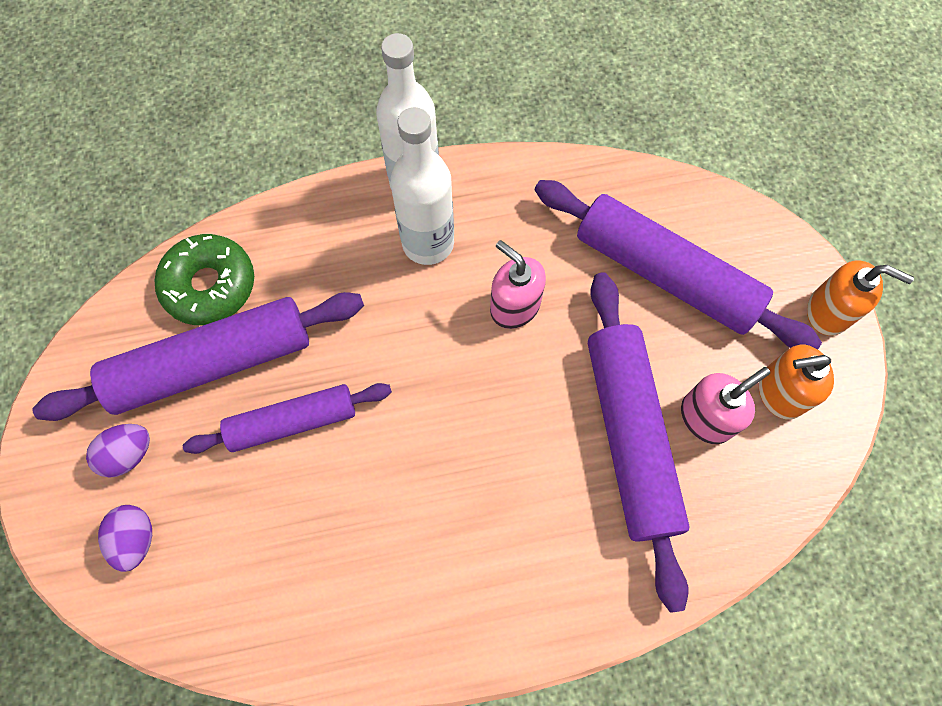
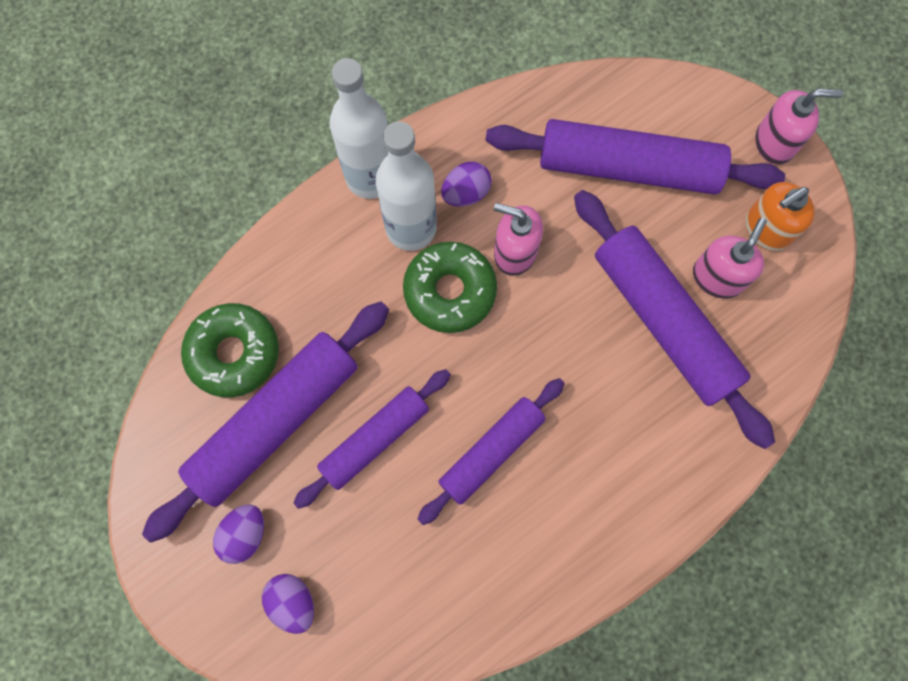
camera: 25 degrees left, 5 degrees up
(395, 485) = (491, 452): none -> purple rolling pin
(434, 316) = (450, 291): none -> green donut
(495, 233) = (466, 193): none -> purple egg
(828, 312) = (775, 142): orange soap dispenser -> pink soap dispenser

